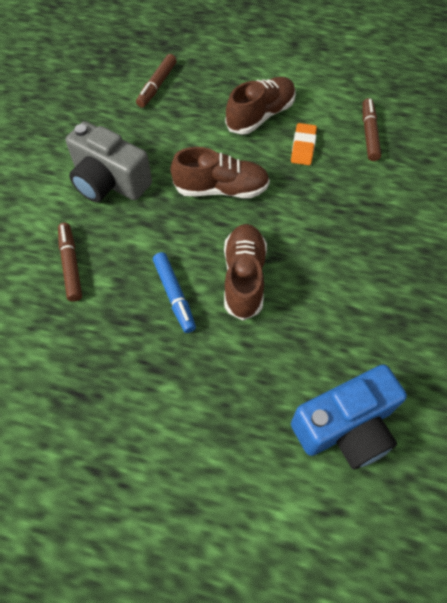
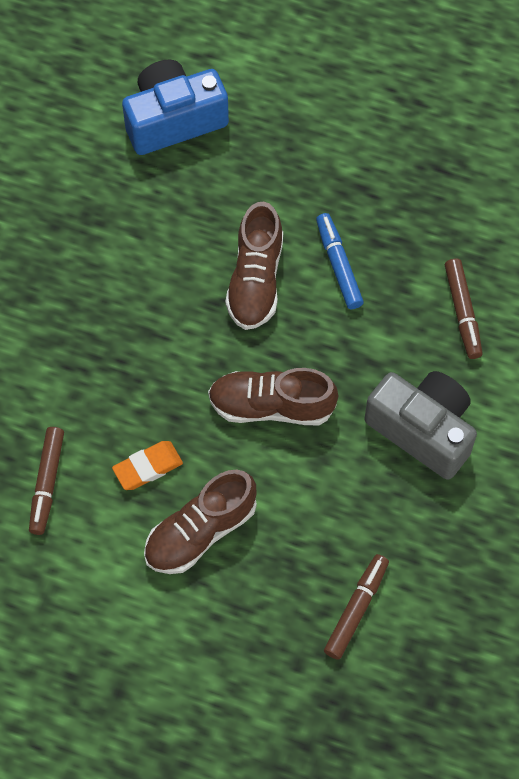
camera: 175 degrees left, 5 degrees up
(303, 147) = (147, 467): orange eraser -> orange eraser turned 45 degrees clockwise

